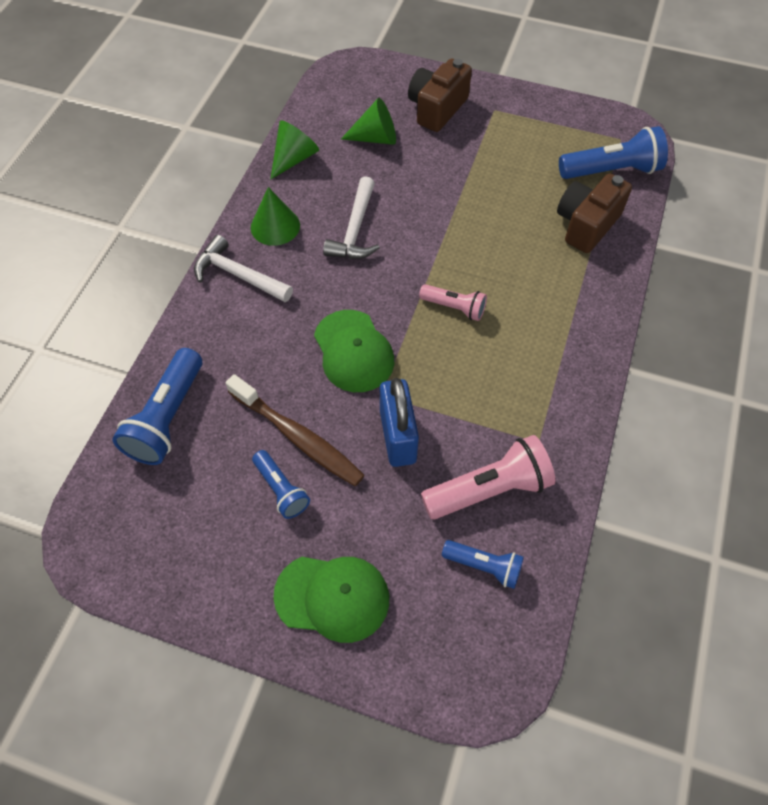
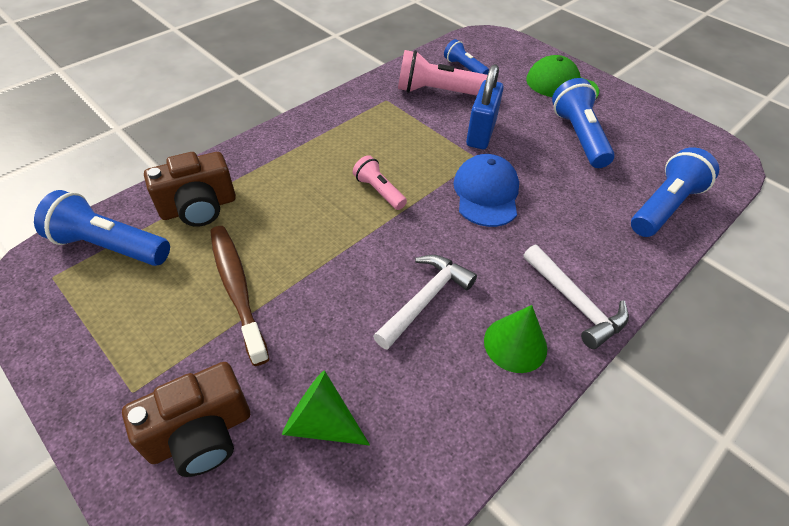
camera: 155 degrees left, 10 degrees down
(281, 489) = (578, 136): blue flashlight -> blue flashlight, size x1.70
(294, 159) = (452, 440): green cone -> none
(298, 437) = (556, 158): brown toothbrush -> brown toothbrush (237, 289)
(353, 351) = (486, 193): green cap -> blue cap

